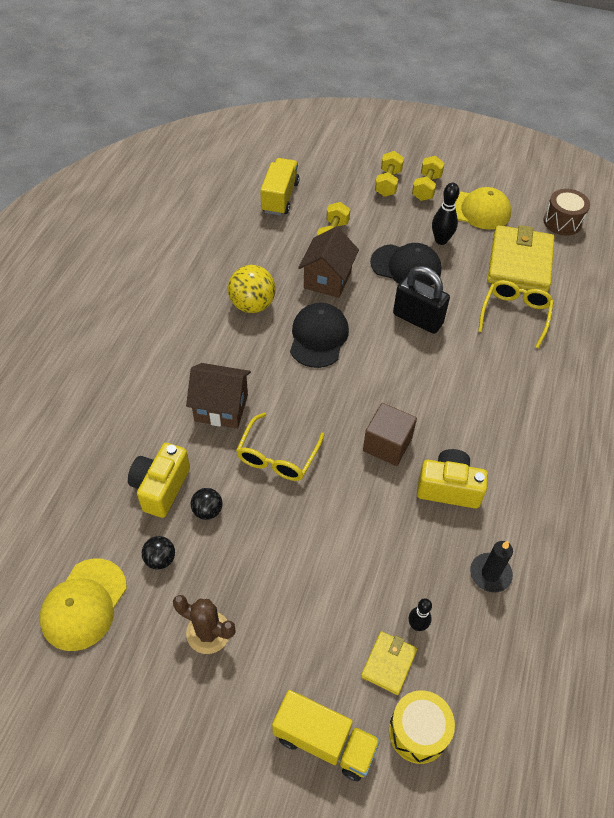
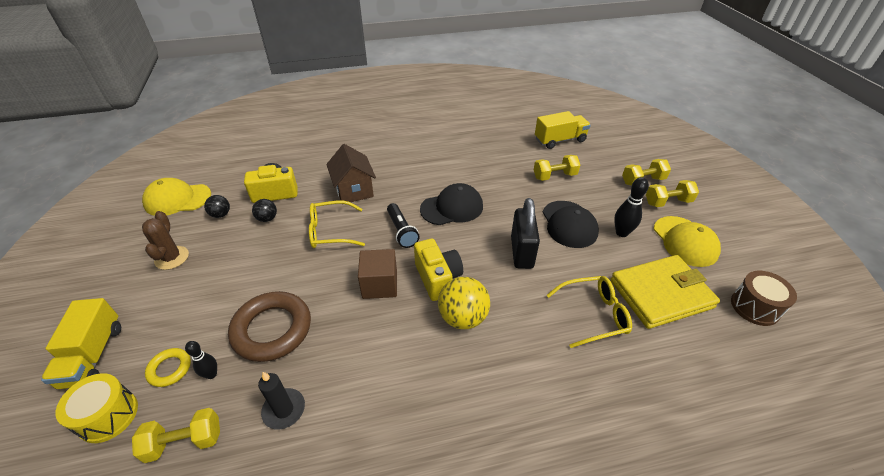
camera: 60 degrees right, 10 degrees down
(252, 305) = (451, 168): yellow ball -> yellow ball (463, 318)
(323, 394) = (401, 231): none -> black flashlight
(327, 279) = (510, 190): brown house -> none
(388, 663) = (170, 369): yellow wallet -> yellow ring
(390, 556) = (272, 329): none -> brown ring
(449, 488) = (360, 342): yellow camera -> yellow camera (438, 278)
(483, 664) = (185, 442): none -> yellow dumbbell

